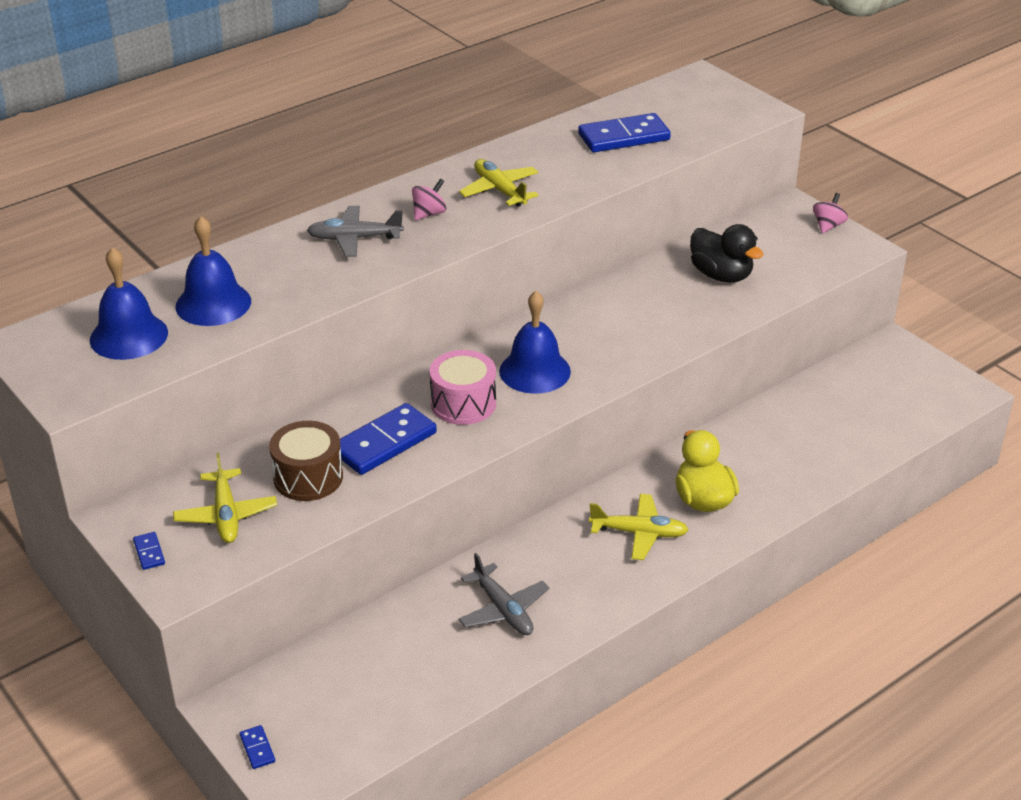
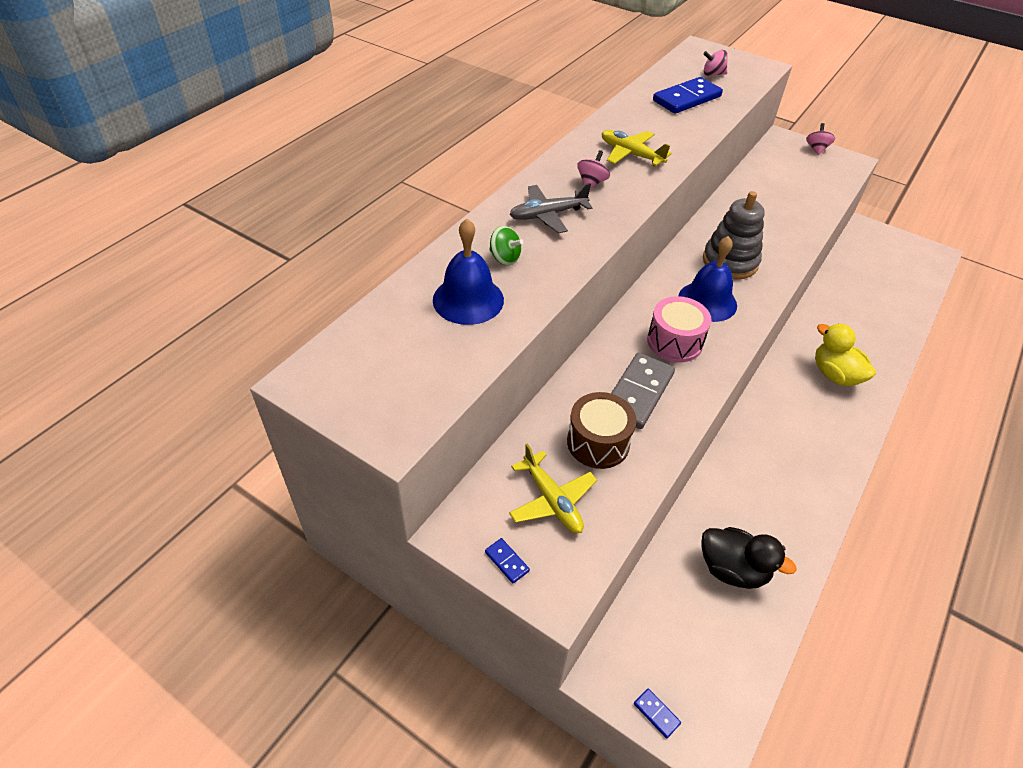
camera: 20 degrees left, 10 degrees up
(129, 336) = (410, 349): blue bell -> none
(277, 272) = (505, 258): none -> green spinning top
(384, 443) = (638, 393): blue domino -> grey domino
(503, 610) = (762, 509): grey plane -> none
(597, 335) = (730, 262): none -> grey stacking toy
(639, 533) = (812, 413): yellow plane -> none
(685, 112) = (713, 74): none -> pink spinning top
(721, 275) = (777, 197): black duck -> black duck (732, 569)

